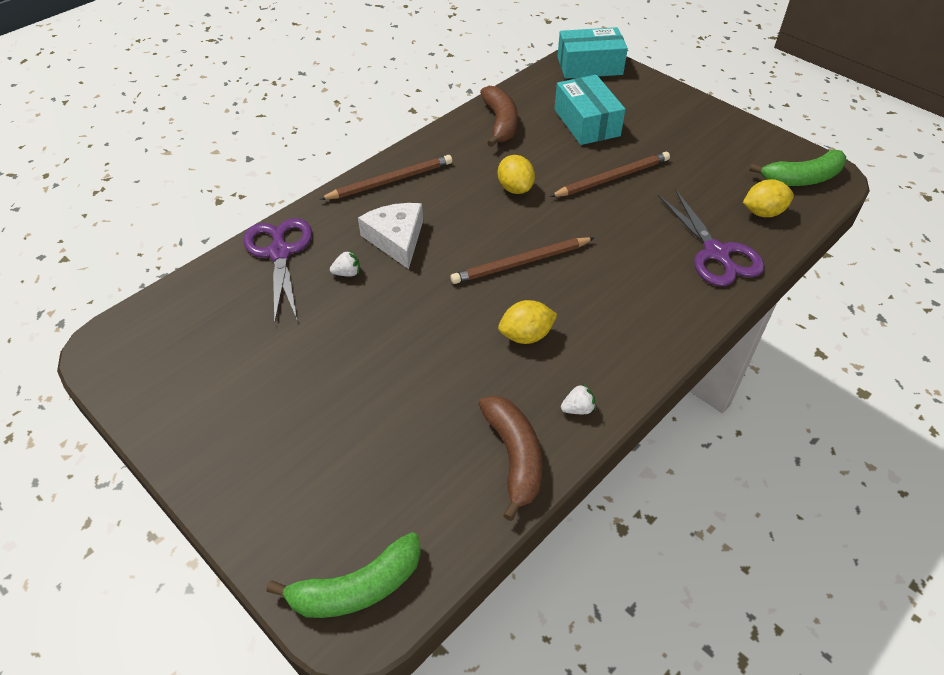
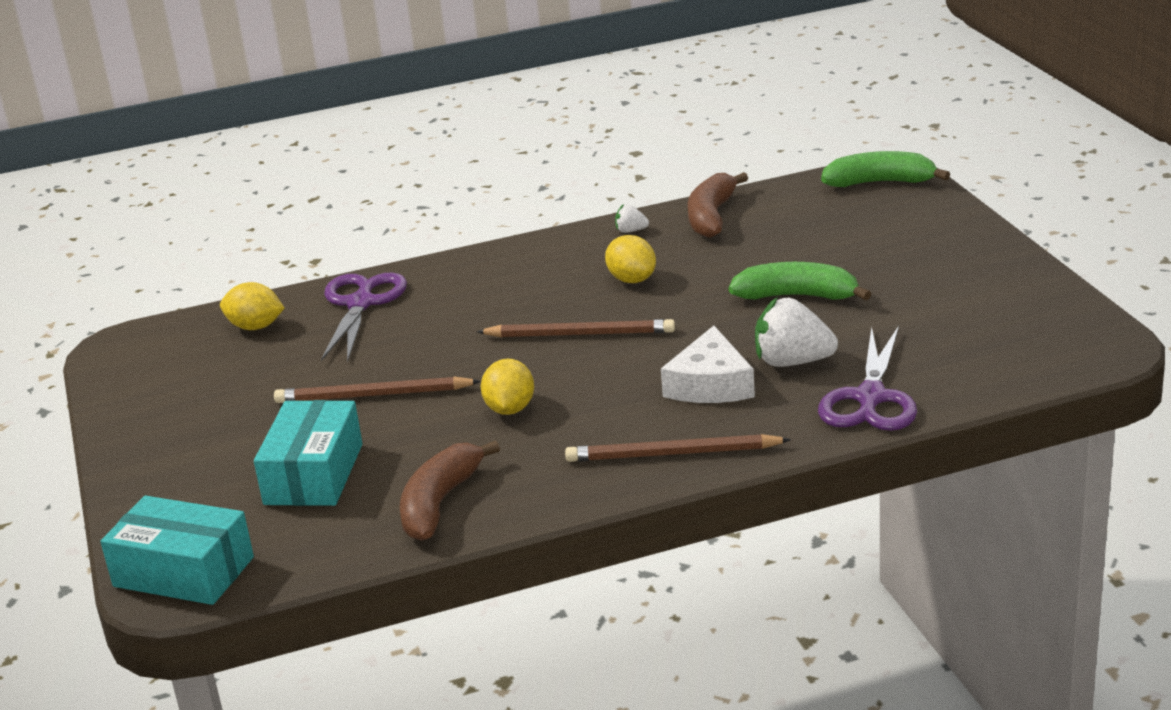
camera: 150 degrees left, 20 degrees down
(347, 273) = (792, 362): white strawberry -> white strawberry, size x2.09
(526, 336) = (632, 280): yellow lemon -> yellow lemon turned 45 degrees clockwise
(801, 178) = (156, 349): green banana -> green banana (797, 296)

